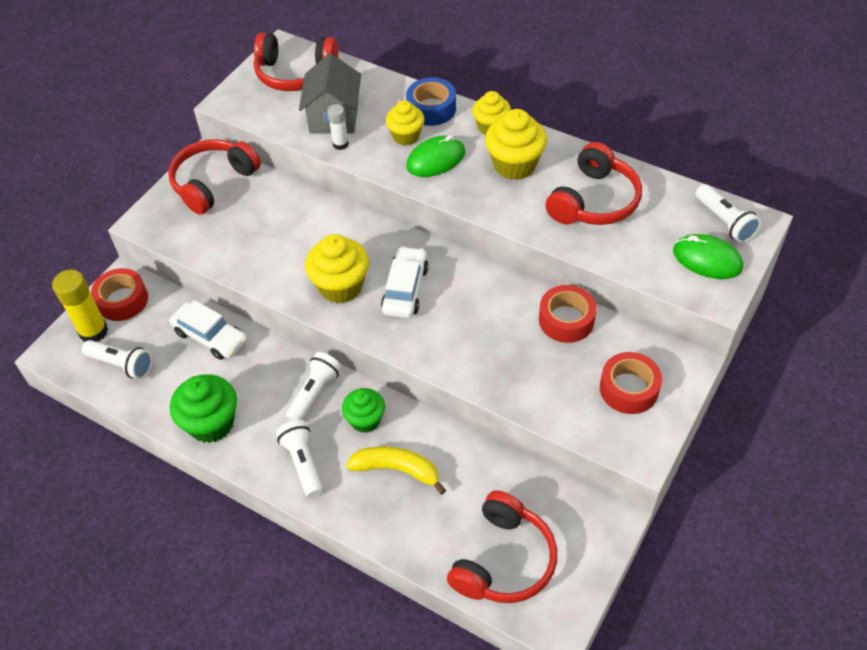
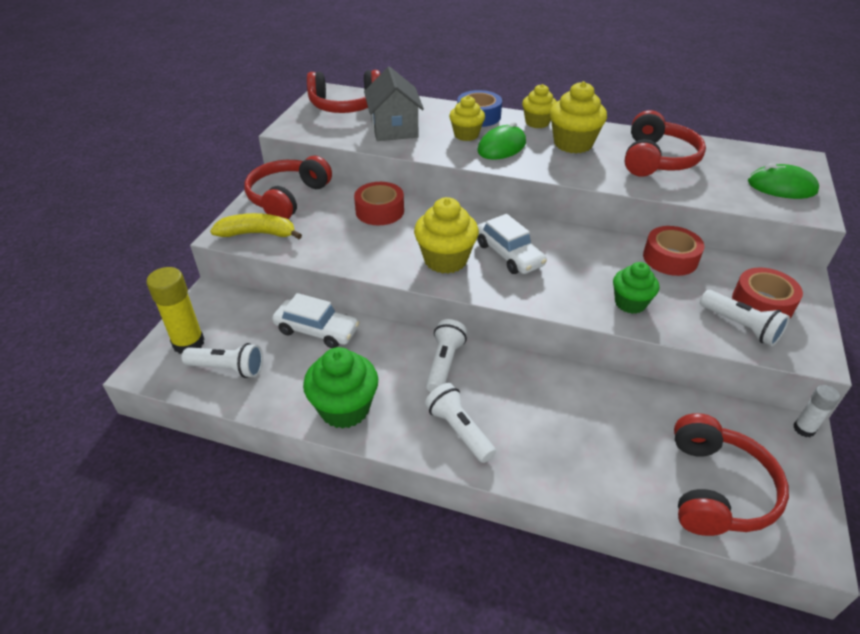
camera: 15 degrees left, 10 degrees down
(122, 300) = (213, 312): red tape -> red tape (380, 211)
(340, 144) = (409, 145): white glue stick -> white glue stick (804, 429)
(365, 420) = (506, 379): green cupcake -> green cupcake (630, 303)
(397, 470) = (560, 420): yellow banana -> yellow banana (258, 233)
(405, 289) = (509, 254): white car -> white car turned 150 degrees clockwise
(724, 222) = (775, 161): white flashlight -> white flashlight (740, 326)

